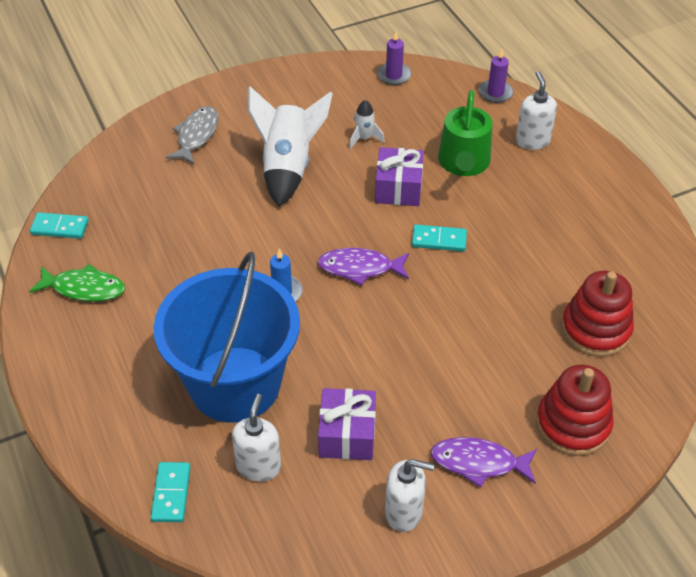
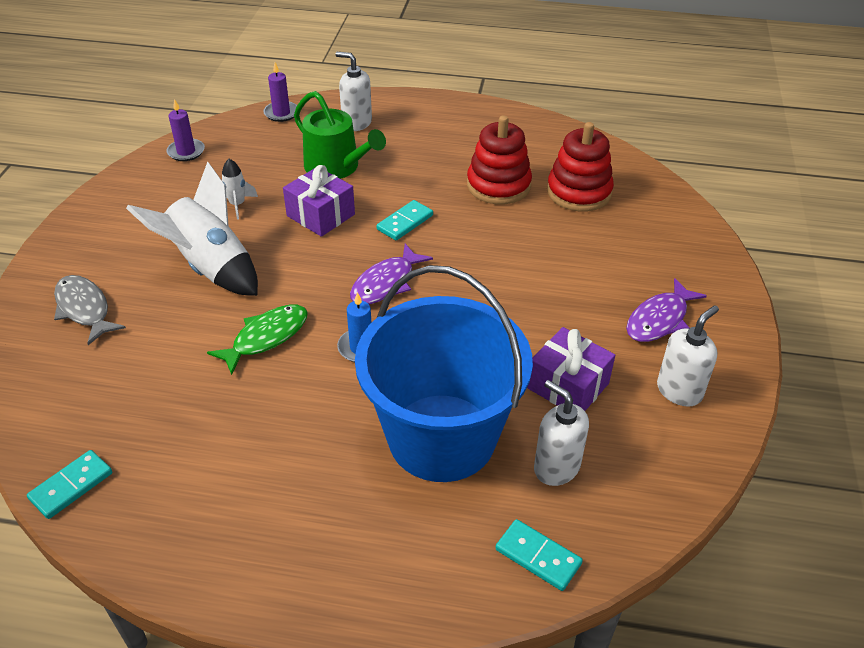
camera: 55 degrees left, 5 degrees down
(84, 288) = (188, 505): green fish -> green fish (266, 337)
(573, 424) = (660, 250): red stacking toy -> red stacking toy (498, 185)

